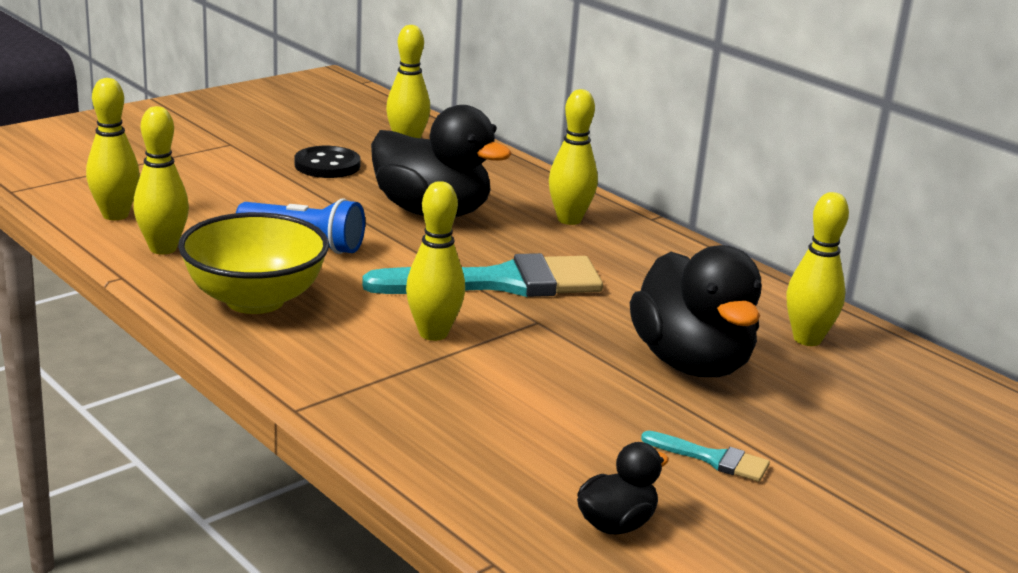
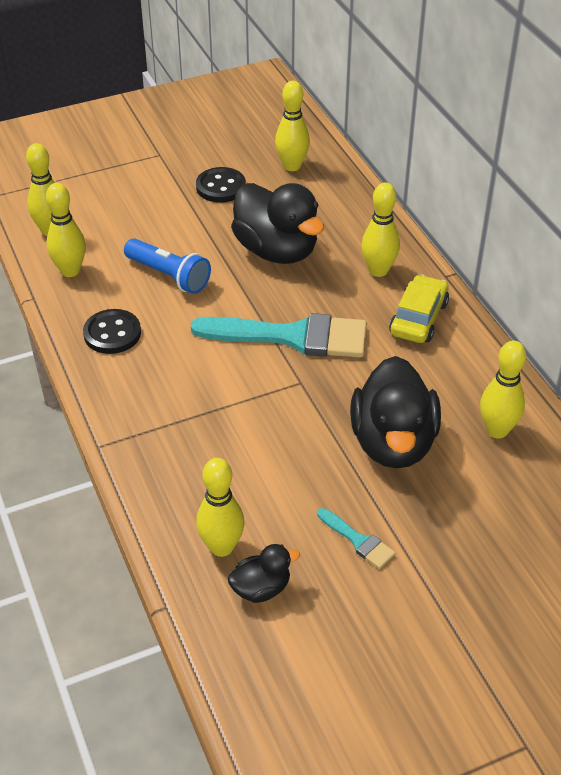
camera: 20 degrees right, 20 degrees up
(255, 300) = (112, 333): yellow bowl -> black button
(433, 333) = (220, 385): yellow bowling pin -> yellow bowling pin (221, 547)
(645, 254) = (418, 318): none -> yellow car

